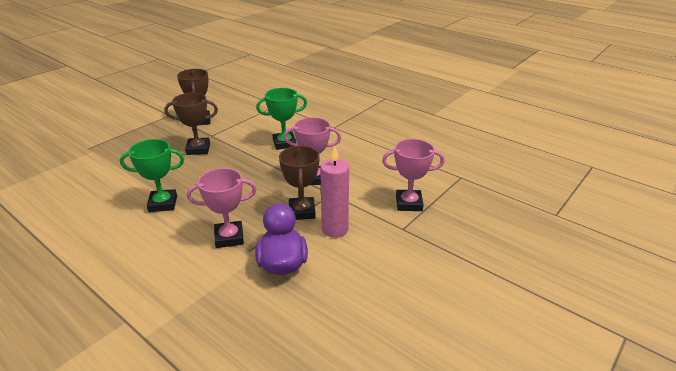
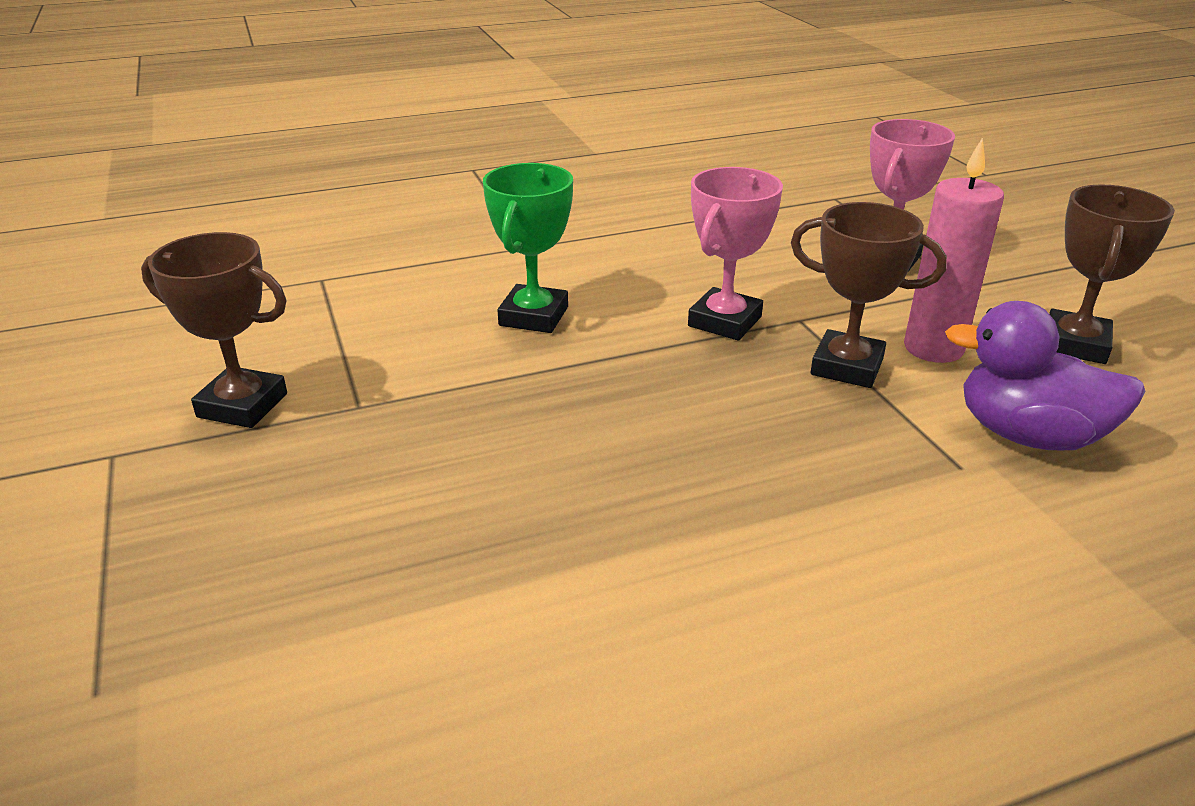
camera: 60 degrees left, 0 degrees up
(163, 204) = (665, 564): green trophy -> none
(198, 149) = (414, 443): brown trophy -> brown trophy (1075, 344)
(229, 237) = (897, 483): pink trophy -> none

